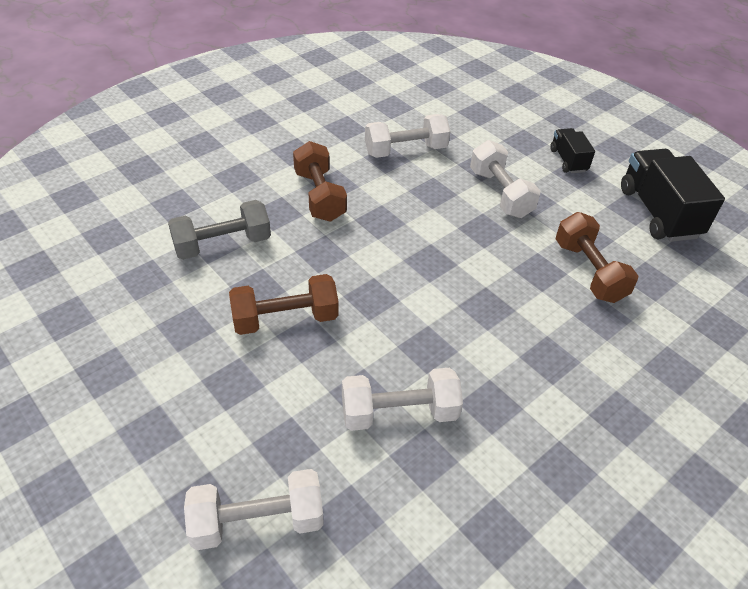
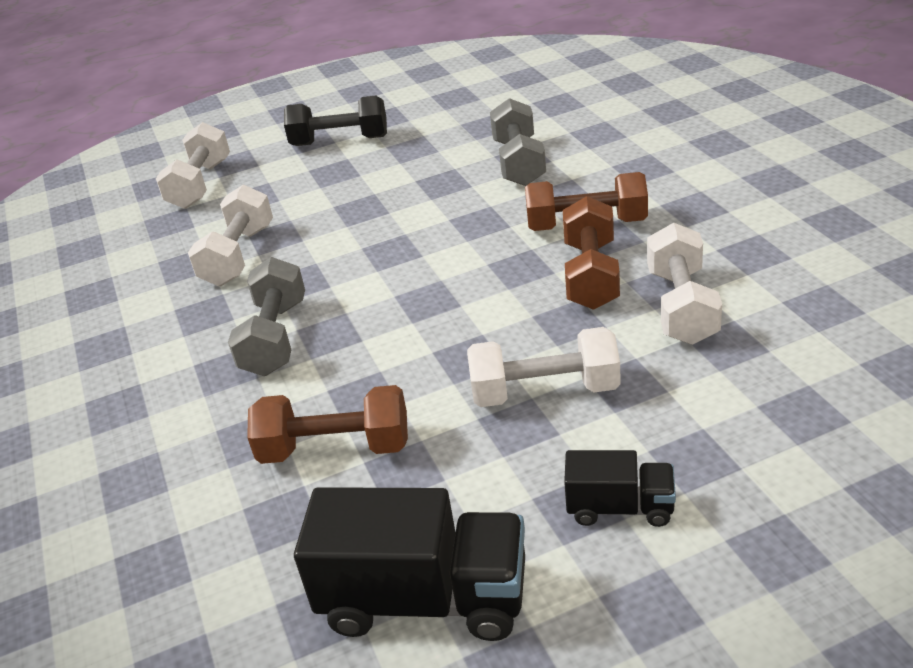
camera: 115 degrees right, 10 degrees down
(158, 399) = (340, 141): none -> black dumbbell
(285, 319) = (391, 198): brown dumbbell -> brown dumbbell (591, 275)
(502, 339) = (275, 338): none -> grey dumbbell

